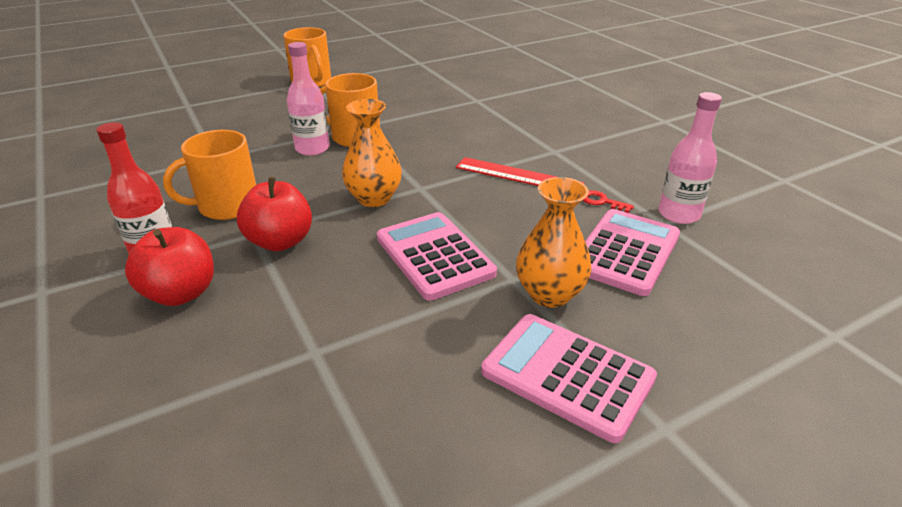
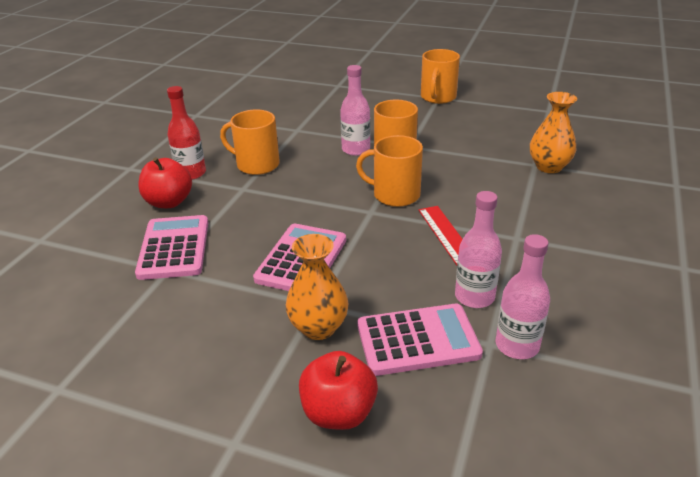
camera: 50 degrees right, 0 degrees up
(280, 242) = (246, 201): red apple -> red apple (338, 412)
(374, 198) = (333, 203): orange vase -> orange vase (549, 167)
(416, 166) = (395, 195): none -> orange mug
(567, 375) = (242, 375): pink calculator -> pink calculator (174, 248)
(602, 202) = (474, 297): red key -> pink bottle

